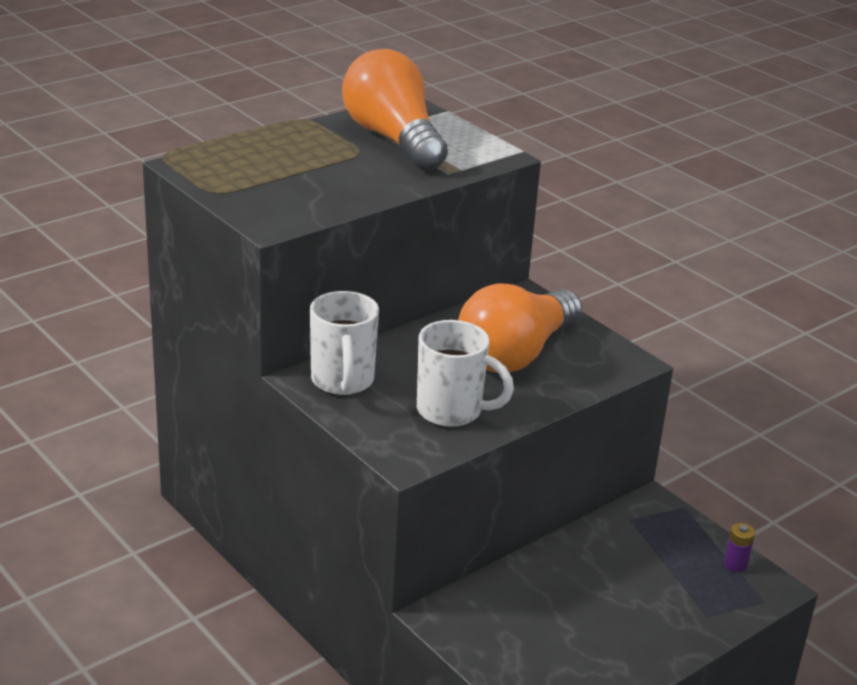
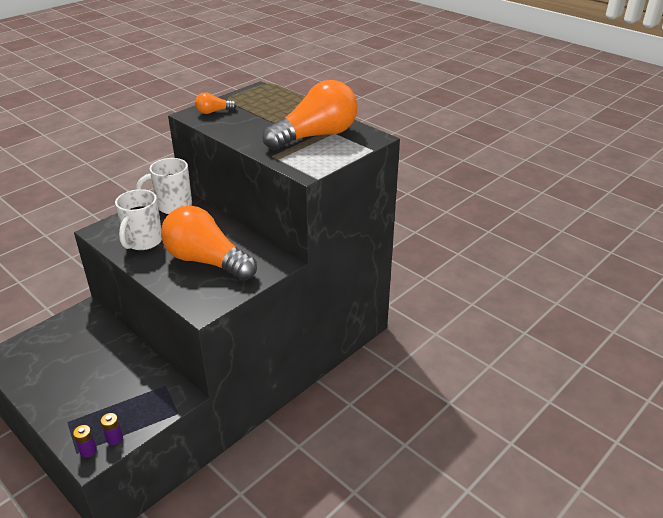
camera: 85 degrees right, 5 degrees up
(269, 205) = (213, 112): none -> orange light bulb
(759, 589) = (88, 451): none -> purple battery

